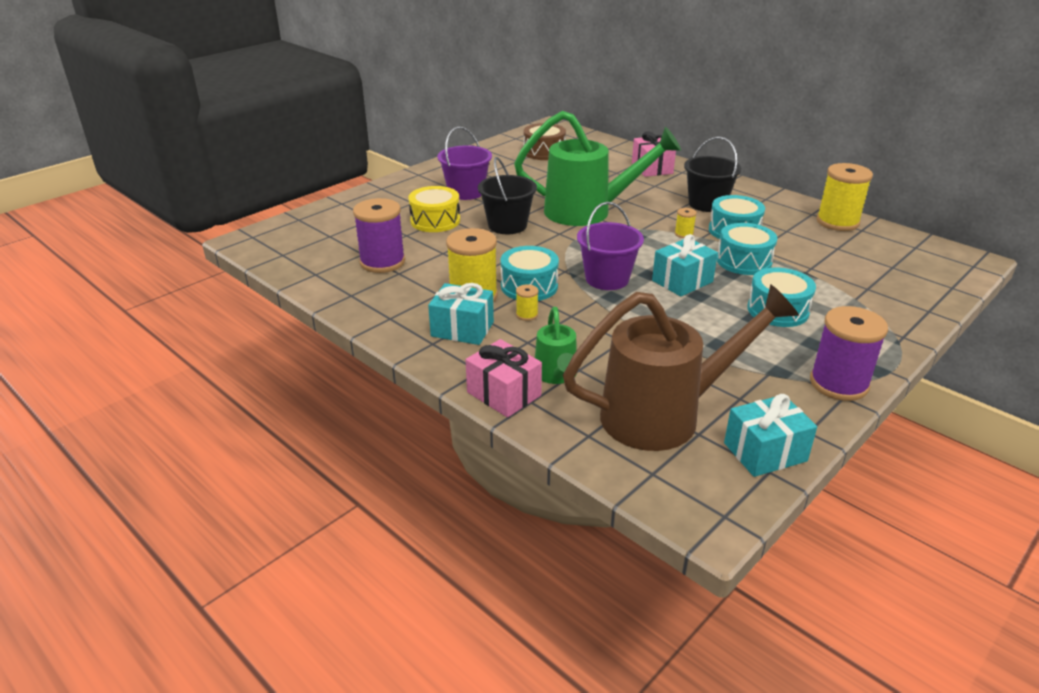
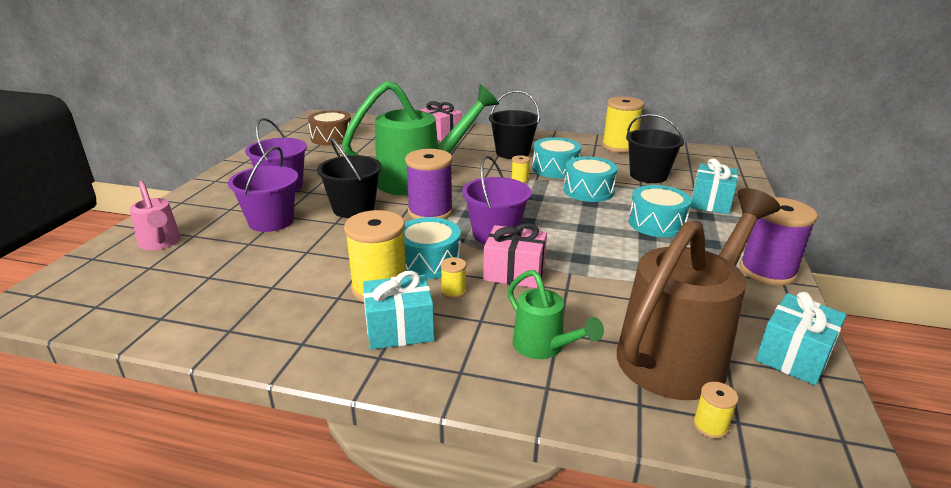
camera: 30 degrees left, 5 degrees down
(347, 219) = (160, 243): none -> pink watering can
(382, 262) = (242, 280): purple spool -> purple spool (430, 212)
(435, 221) = (271, 221): yellow drum -> purple bucket
(504, 394) = (511, 390): pink gift -> pink gift (514, 272)
(626, 467) = (710, 426): none -> yellow spool
(682, 281) = (560, 219): turquoise gift -> turquoise gift (710, 202)
(831, 261) = (648, 175): none -> black bucket

